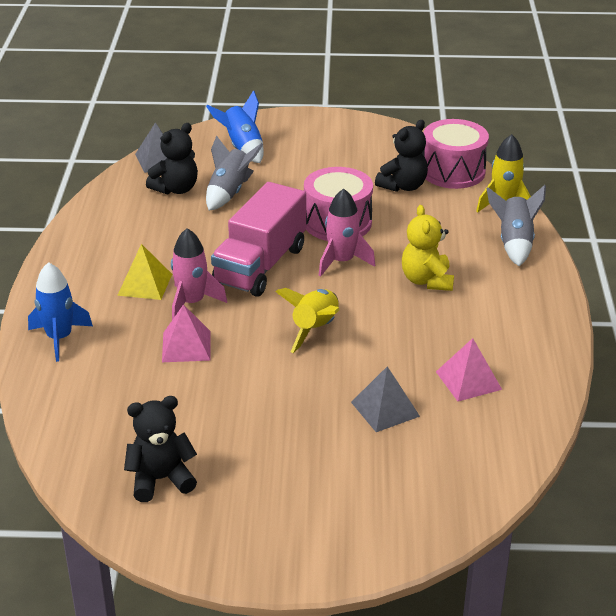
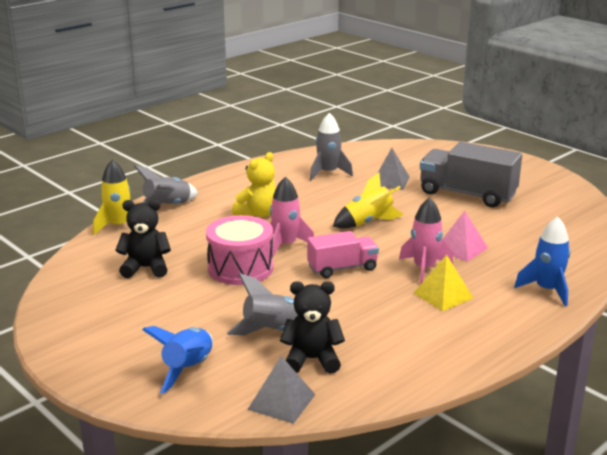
camera: 135 degrees left, 10 degrees down
(161, 479) = (548, 204): black teddy bear -> none
(260, 265) = (342, 268): pink truck -> pink truck, size x0.62
(272, 439) = (467, 194): none -> grey truck
(453, 171) = (92, 260): pink drum -> none
(468, 380) = (328, 173): pink pyramid -> grey rocket

